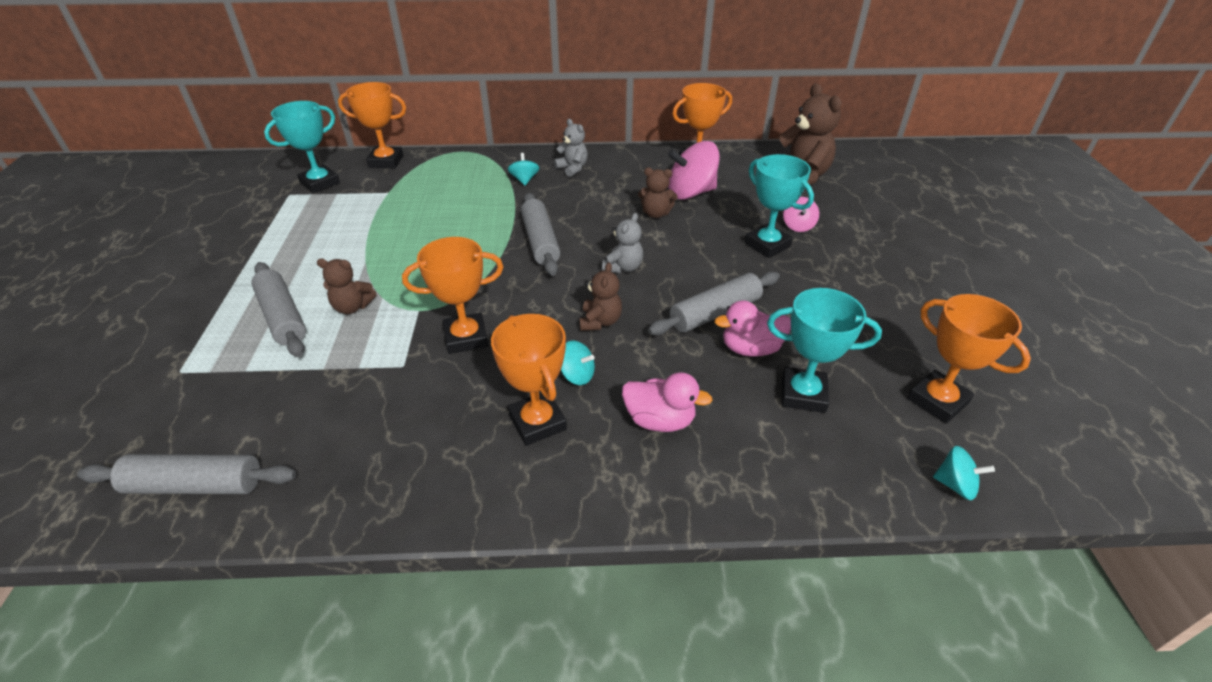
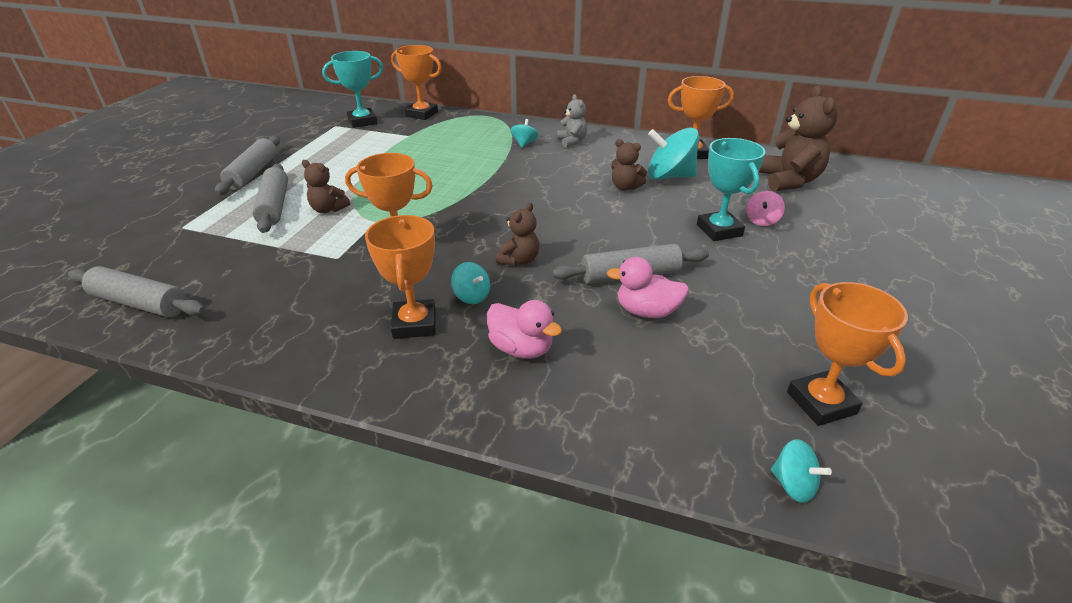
camera: 20 degrees right, 5 degrees down
(540, 241) = (507, 190): grey rolling pin -> grey rolling pin (253, 173)
(623, 267) = (567, 223): grey teddy bear -> none
(690, 193) = (669, 176): pink spinning top -> turquoise spinning top
(803, 394) = (675, 361): turquoise trophy -> none

